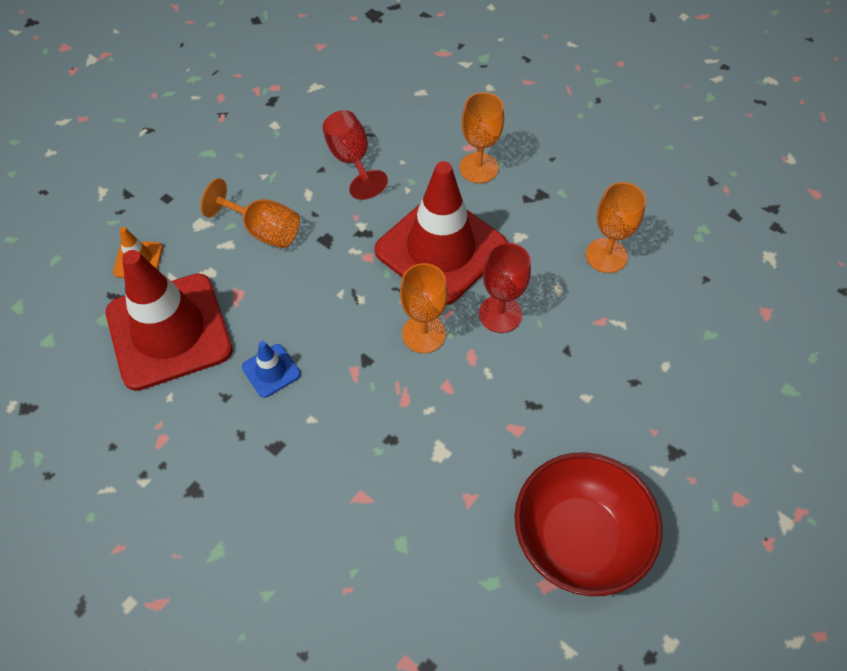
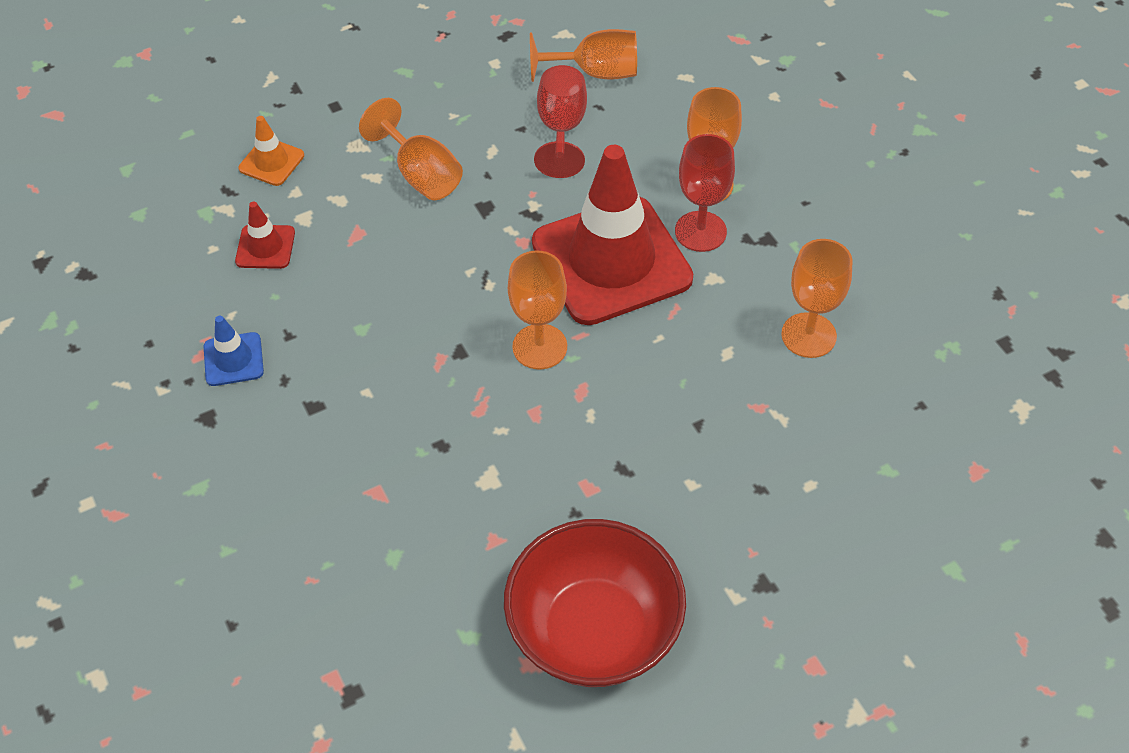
camera: 25 degrees right, 5 degrees down
(169, 331) = (265, 247): red traffic cone -> red traffic cone, size x0.42
(271, 371) = (350, 326): blue traffic cone -> blue traffic cone (233, 359)
(354, 109) = (595, 73): none -> orange goblet
(500, 314) = (641, 356): red goblet -> red goblet (700, 231)

